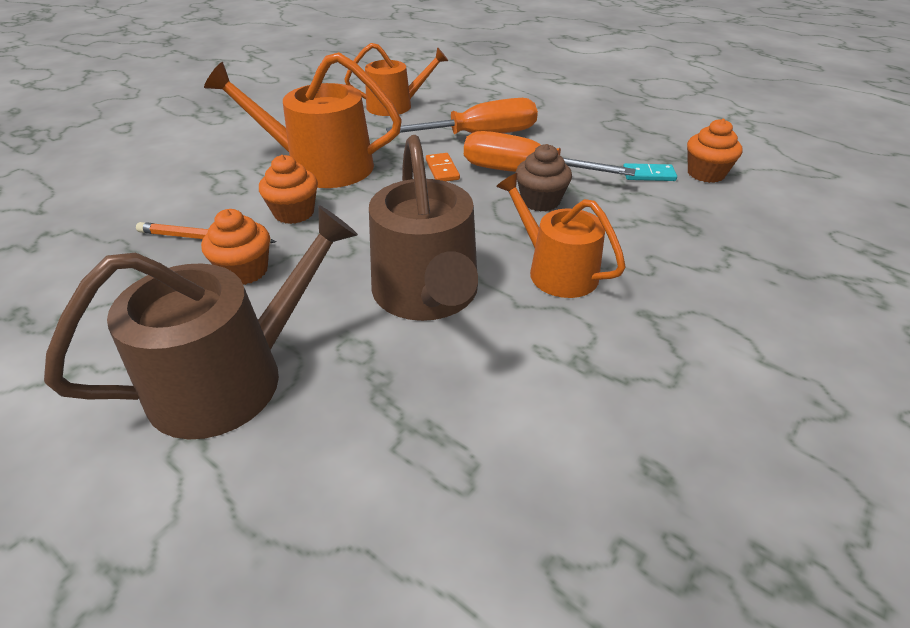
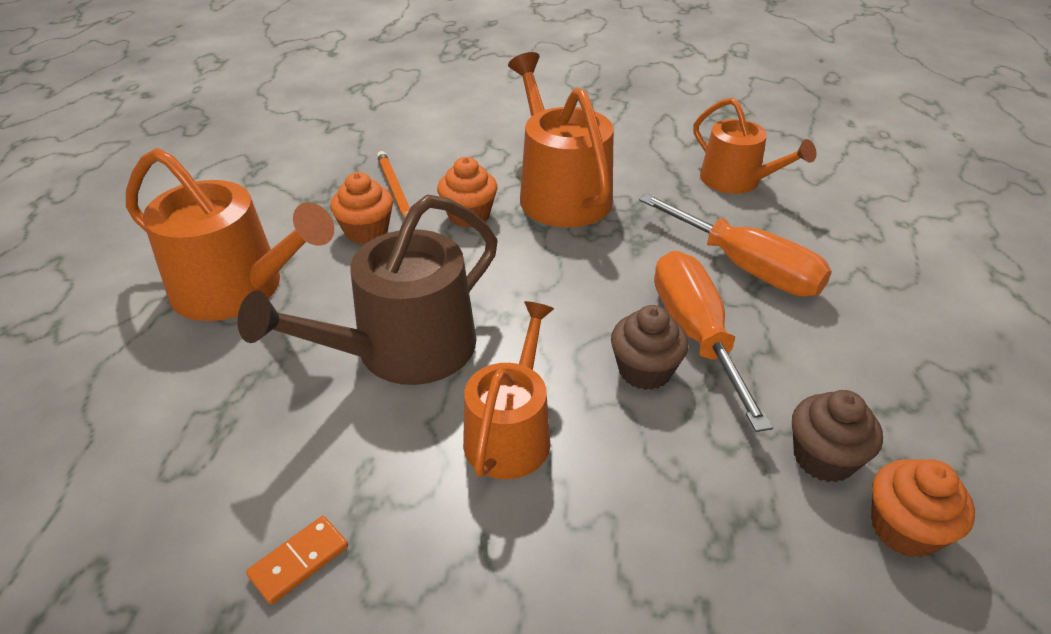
camera: 60 degrees right, 0 degrees up
(233, 377) = (238, 289): brown watering can -> orange watering can
(442, 170) = (635, 269): orange domino -> orange domino (299, 561)
(648, 175) = (823, 458): turquoise domino -> brown cupcake

